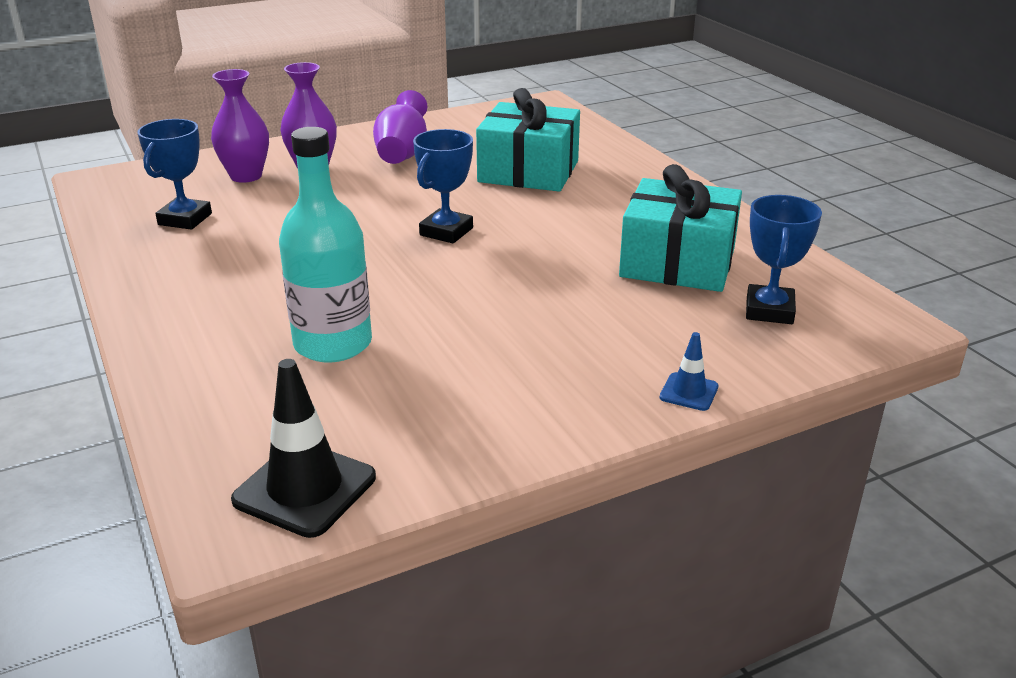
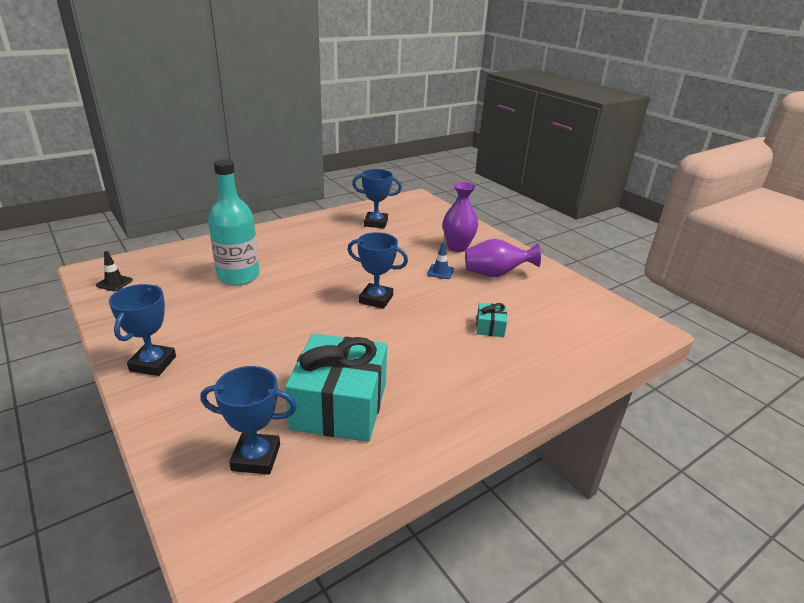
camera: 80 degrees right, 0 degrees up
(246, 176) = (436, 230): purple vase -> none
(305, 489) = (114, 283): black traffic cone -> black traffic cone, size x0.52
(528, 171) = (490, 327): turquoise gift -> turquoise gift, size x0.43
(592, 402) = (153, 363): none -> blue trophy
(689, 392) = (150, 405): blue traffic cone -> blue traffic cone (440, 272)

